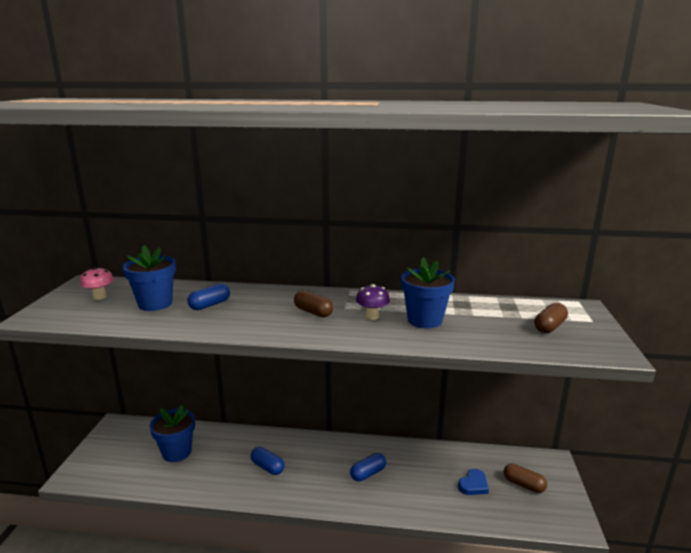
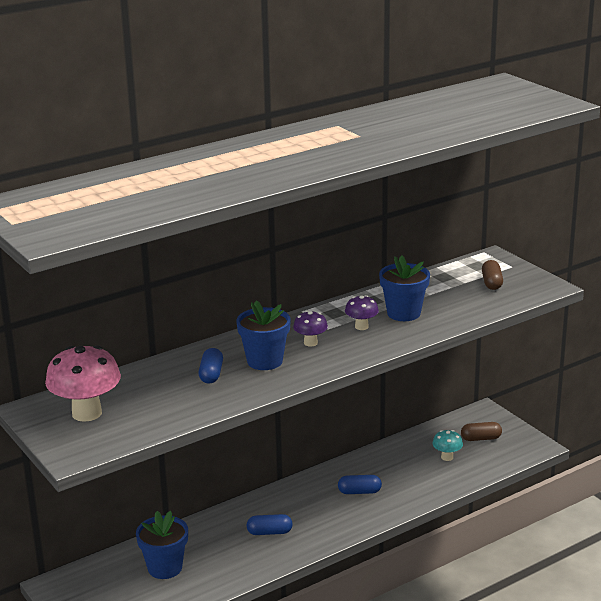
camera: 40 degrees left, 5 degrees up
(100, 297) = (87, 413): pink mushroom -> pink mushroom, size x1.96
(155, 304) = (158, 395): blue flower pot -> blue flower pot (265, 361)
(313, 312) = (310, 343): brown capsule -> purple mushroom
(368, 473) = (359, 492): blue capsule -> blue capsule turned 75 degrees clockwise
(473, 485) = (447, 457): blue heart -> turquoise mushroom

